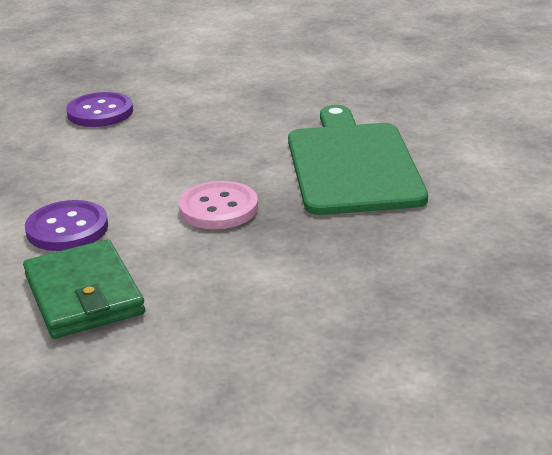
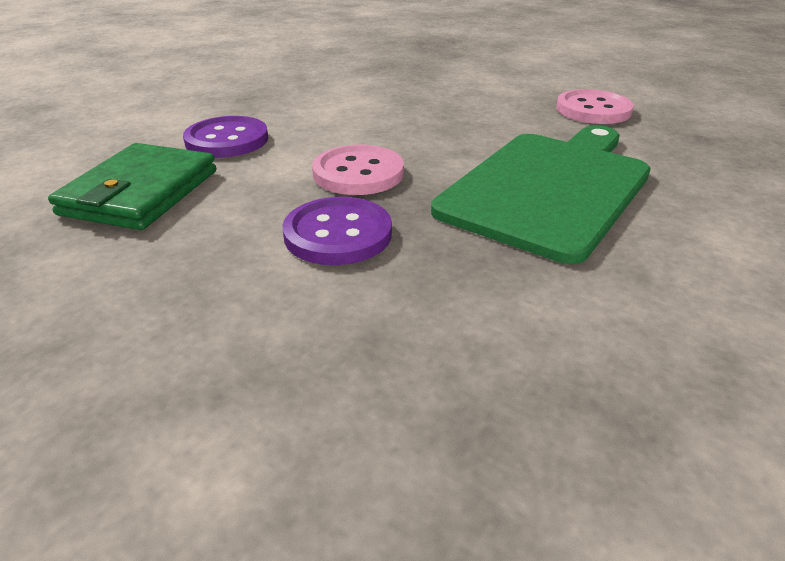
camera: 40 degrees right, 5 degrees up
(100, 112) = (398, 74): purple button -> purple button (338, 234)
(299, 92) = (593, 110): none -> pink button

